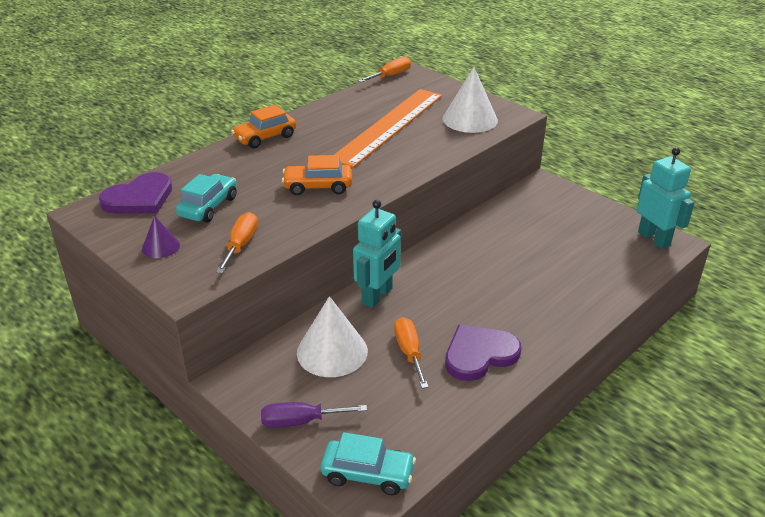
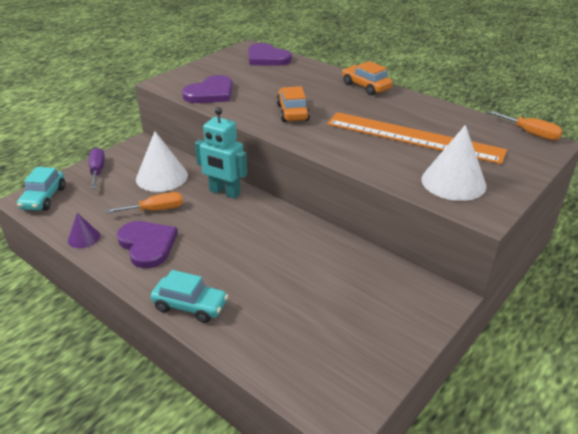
camera: 85 degrees right, 0 degrees up
(160, 247) = (210, 70): purple cone -> purple cone (84, 238)
(208, 207) = (258, 78): turquoise car -> turquoise car (190, 306)
(241, 245) = (211, 93): orange screwdriver -> purple heart
(654, 239) = (344, 395): turquoise robot -> none

